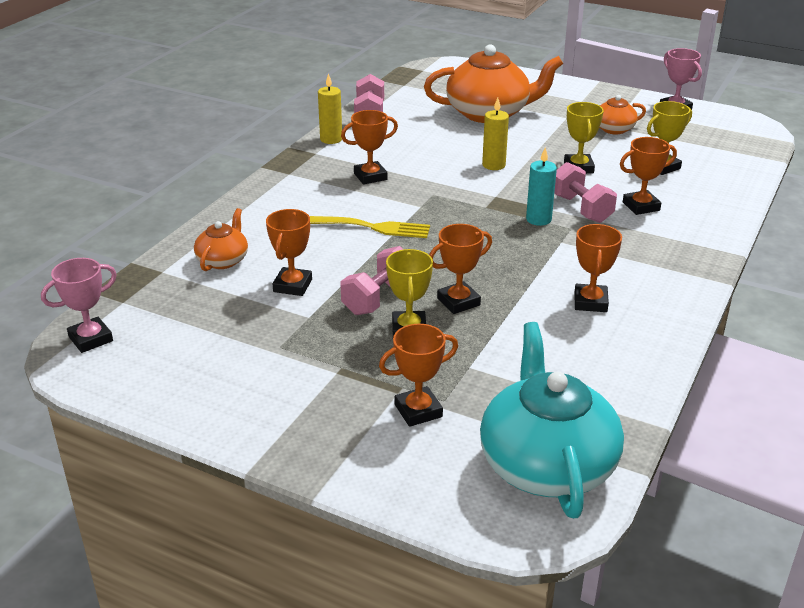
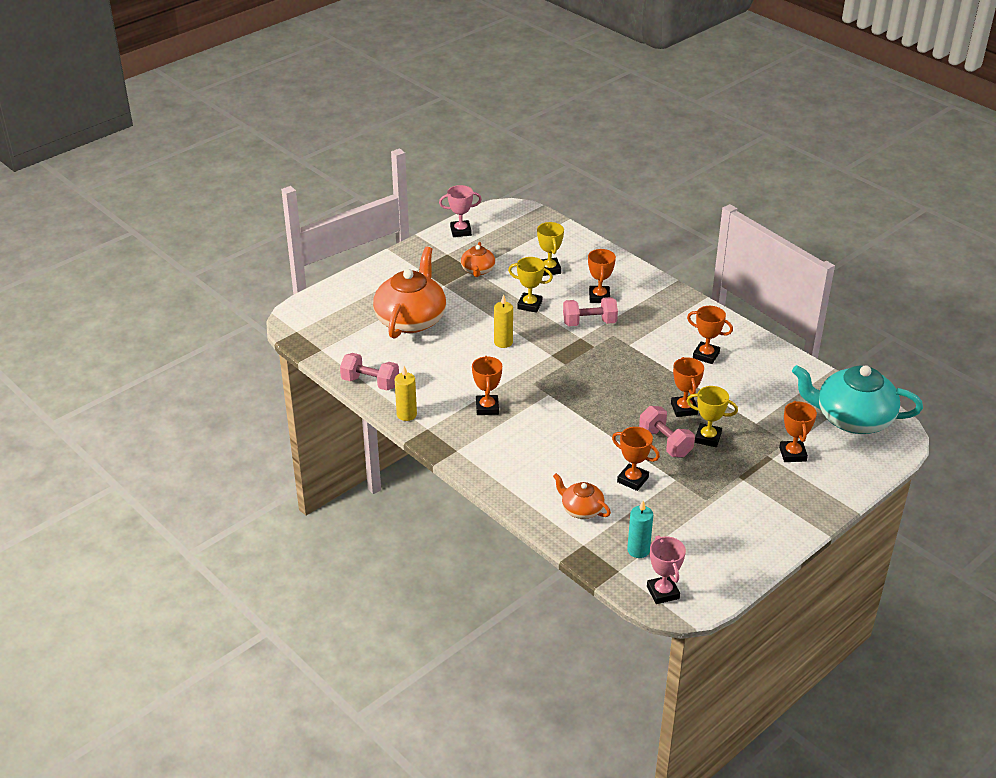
camera: 70 degrees left, 5 degrees up
(375, 227) = (569, 423): yellow fork -> none
(538, 219) = (595, 345): turquoise candle -> turquoise candle (638, 550)

